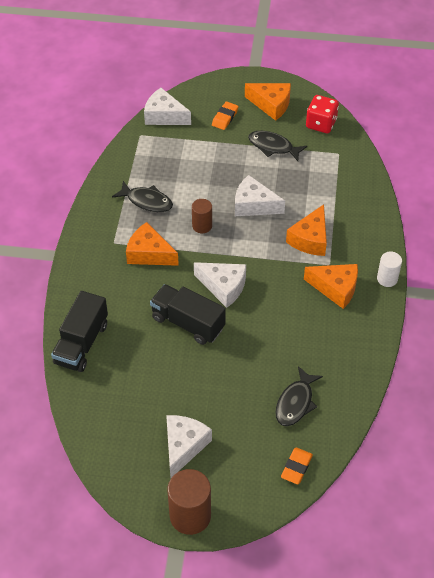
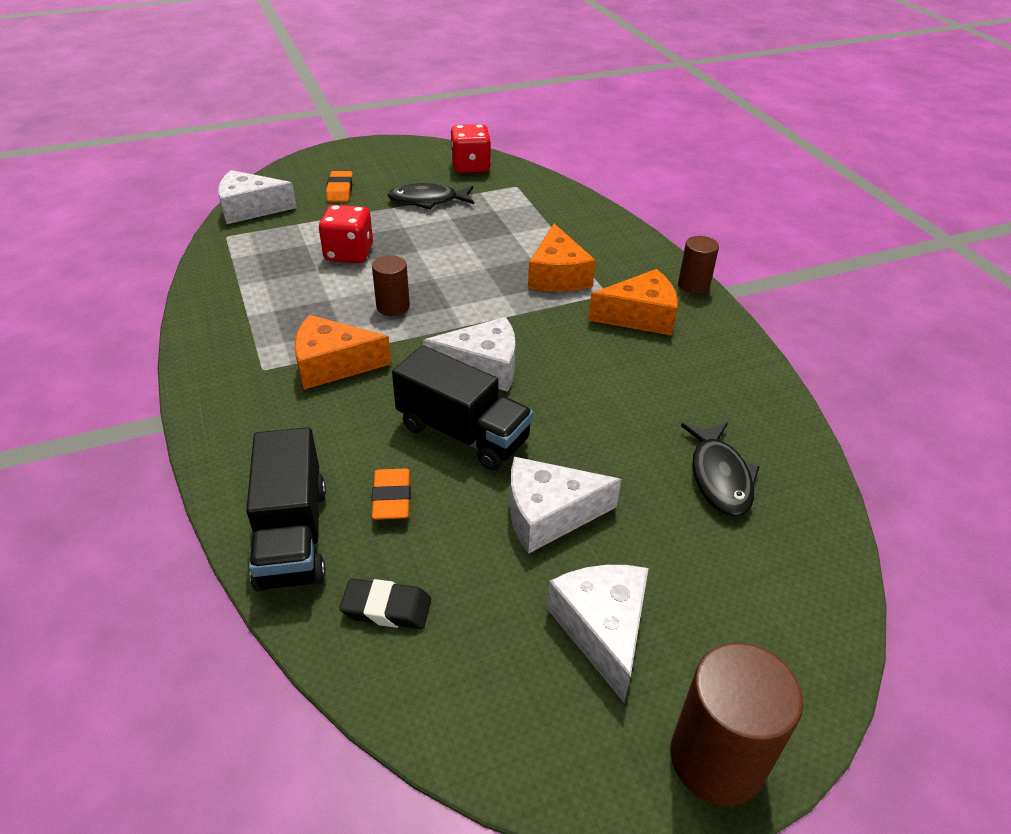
camera: 30 degrees left, 10 degrees down
(102, 395) = (386, 608): none -> black eraser
(147, 201) = (286, 304): black fish -> none
(188, 323) = (463, 433): black truck -> black truck turned 150 degrees counterclockwise
(200, 175) = (349, 253): none -> red dice
(254, 205) = (450, 263): white cheese -> white cheese (548, 514)
(271, 105) = (393, 165): orange cheese -> none
(296, 467) = (810, 573): orange eraser -> orange eraser (392, 498)
(387, 279) = (693, 285): white cylinder -> brown cylinder

